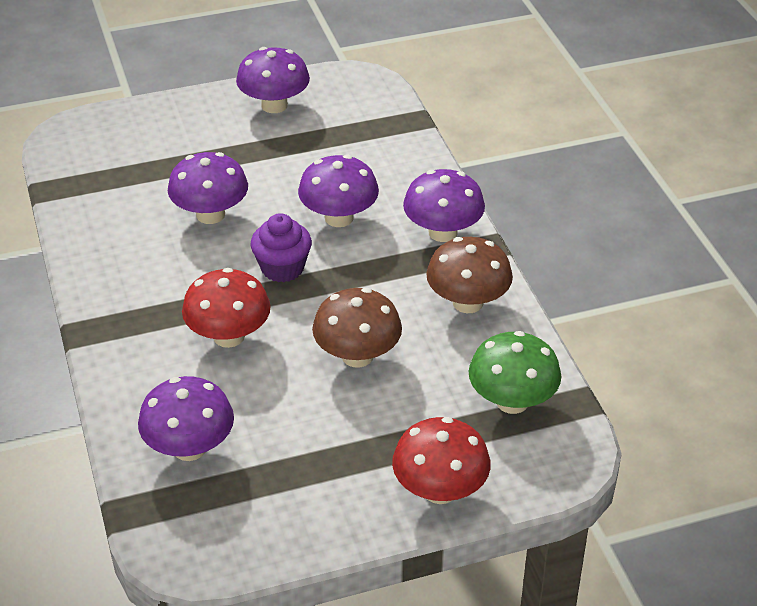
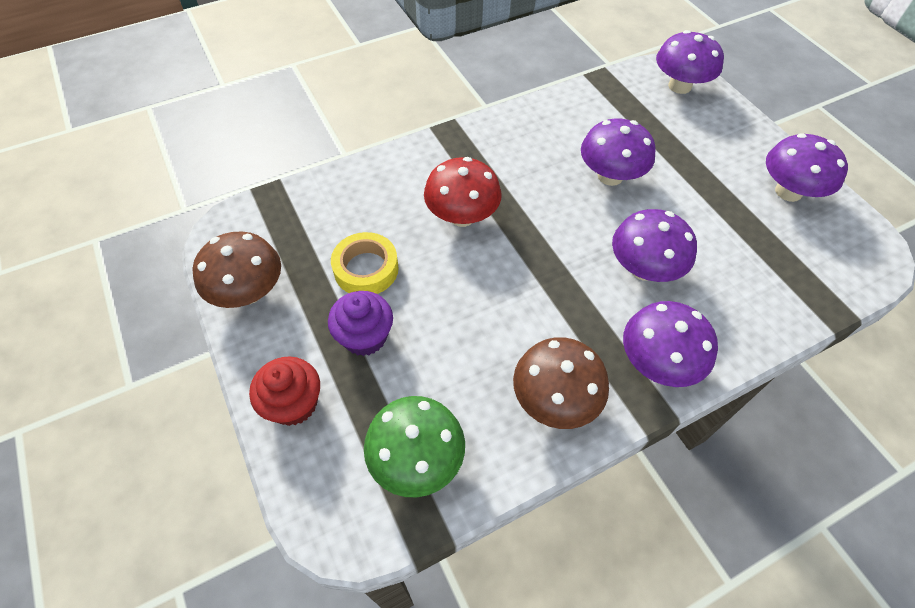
camera: 80 degrees right, 15 degrees up
(189, 448) = (334, 215): purple mushroom -> purple mushroom (679, 86)
(281, 423) = (366, 269): none -> yellow tape
(282, 268) = (557, 237): purple cupcake -> purple cupcake (365, 337)
(357, 356) = (456, 312): brown mushroom -> brown mushroom (249, 292)
(440, 490) = (294, 403): red mushroom -> red cupcake

